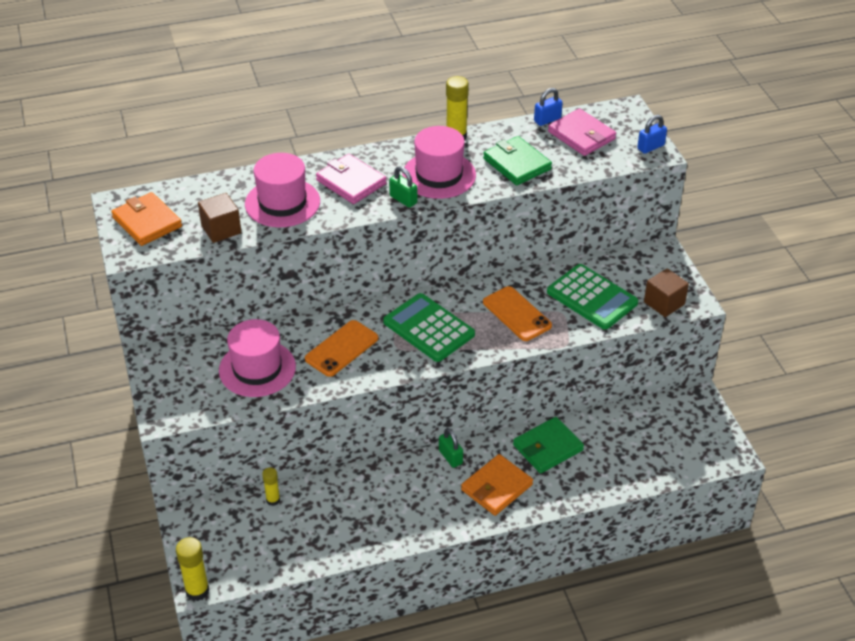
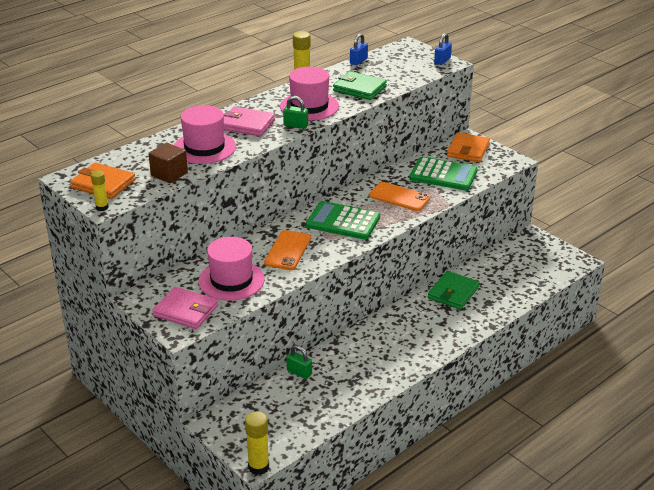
camera: 25 degrees left, 10 degrees down
(273, 500) = (274, 387): yellow glue stick -> yellow glue stick (102, 207)
(450, 457) = (388, 319): green padlock -> green padlock (299, 372)
(496, 487) = (436, 327): orange wallet -> orange wallet (468, 150)
(581, 135) = (390, 64): pink wallet -> pink wallet (185, 311)
(664, 303) = (494, 166): brown cube -> none

